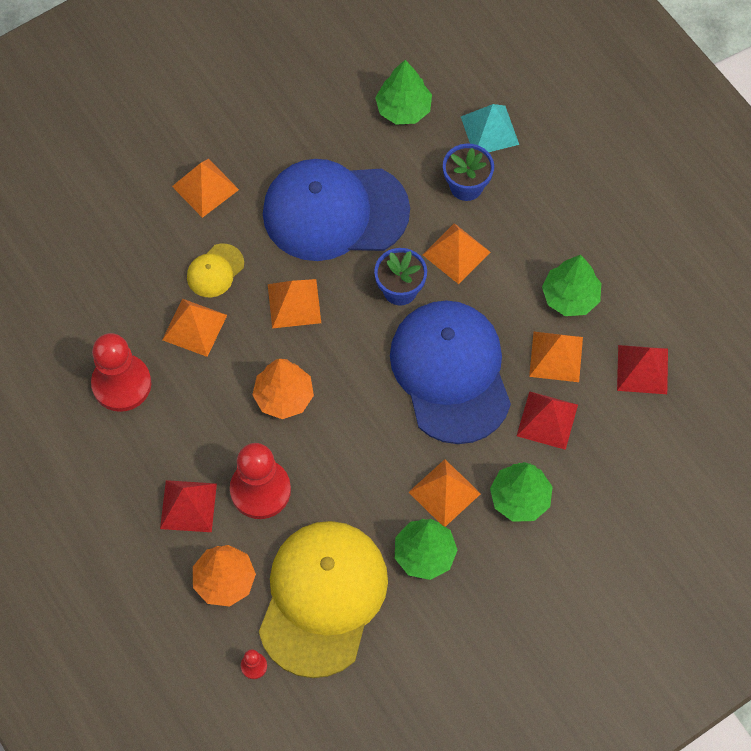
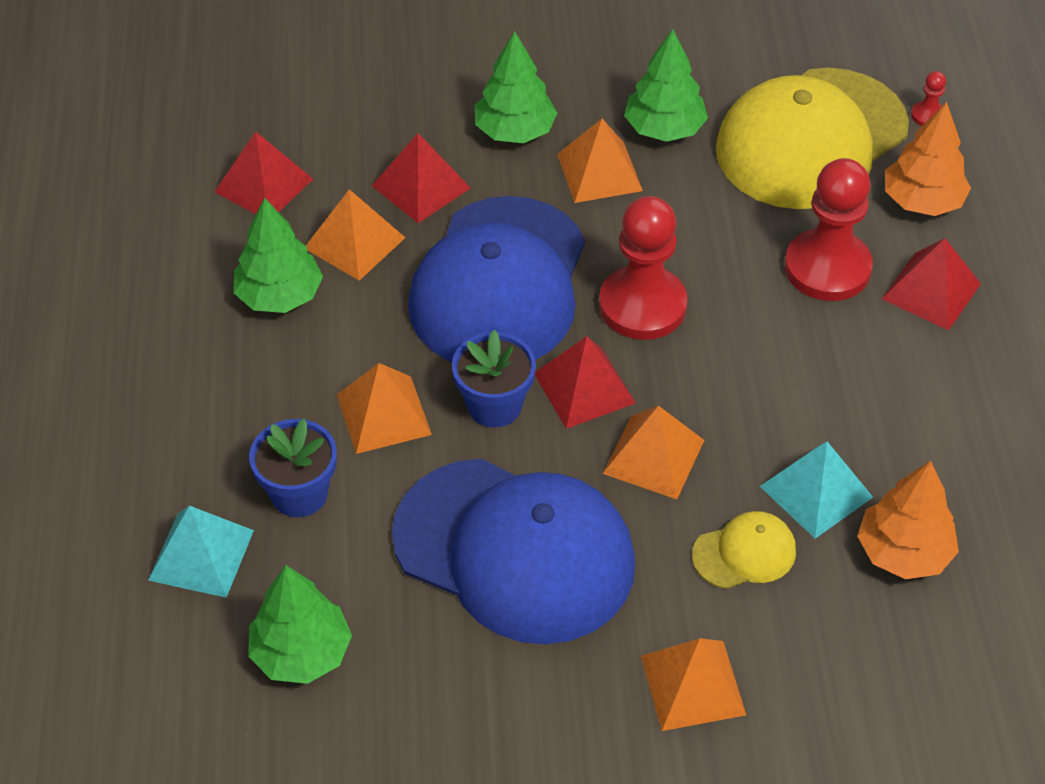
camera: 150 degrees left, 15 degrees down
(121, 384) = (959, 467): red pawn -> red pawn (642, 306)
(194, 327) = (816, 491): orange pyramid -> turquoise pyramid
(284, 397) = (737, 352): orange tree -> orange tree (903, 552)
(357, 327) = (584, 388): none -> red pyramid

